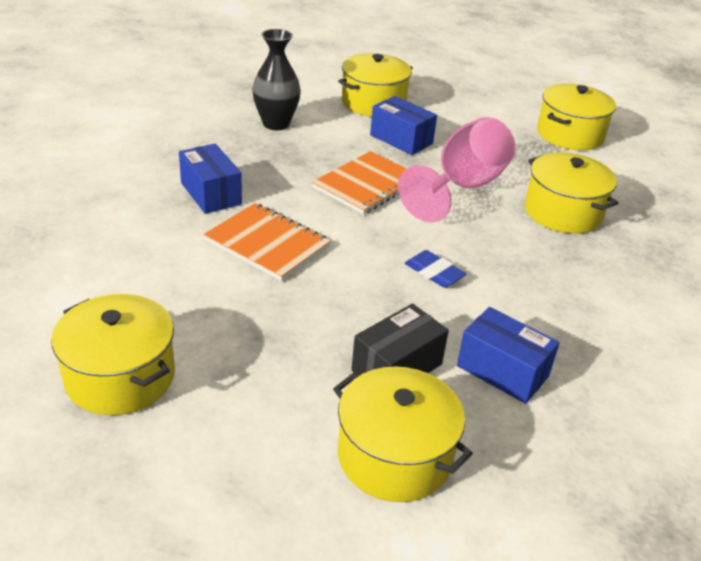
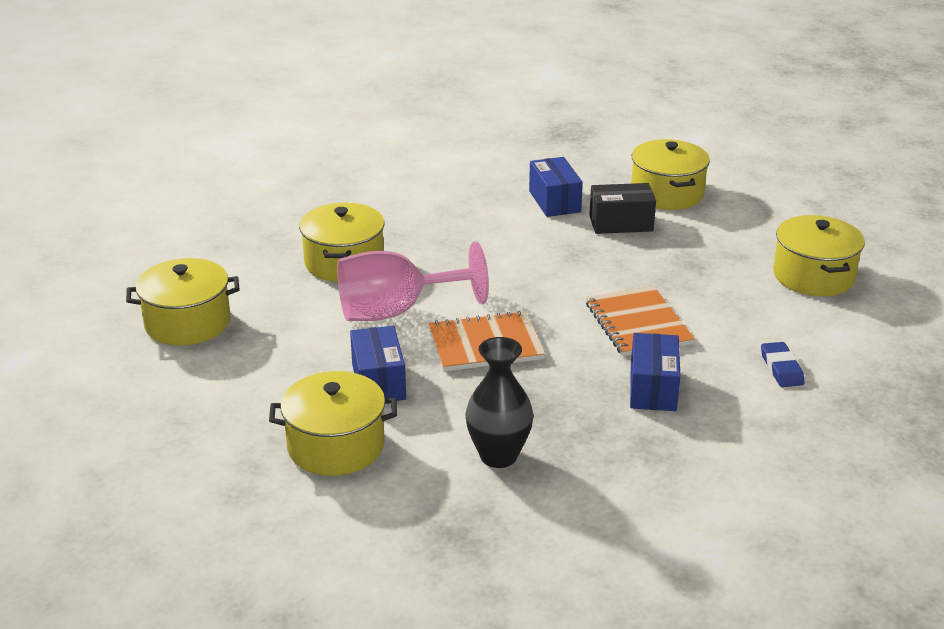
camera: 140 degrees left, 5 degrees down
(434, 272) = (523, 260): blue eraser -> blue eraser (781, 368)

